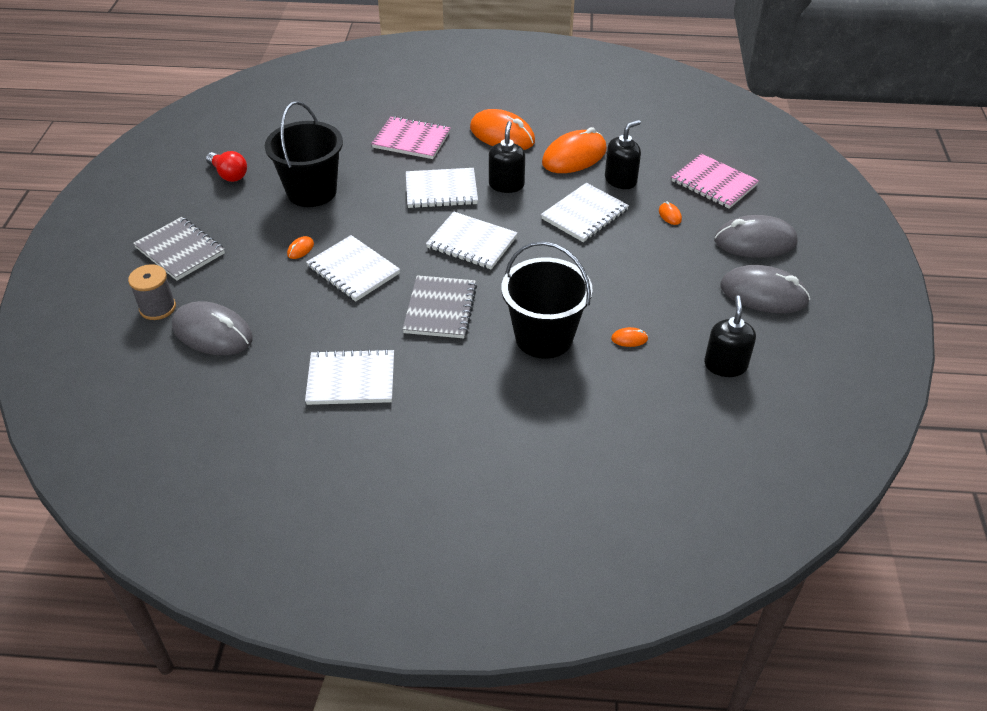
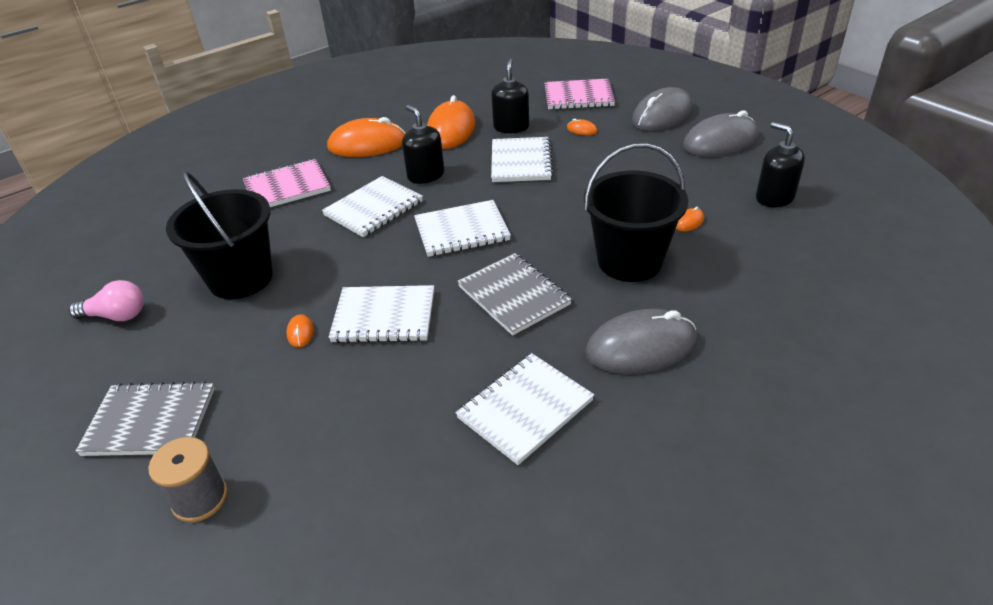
camera: 40 degrees left, 5 degrees down
(212, 333) = (309, 475): grey mouse -> grey mouse (641, 347)
(229, 174) = (116, 316): red light bulb -> pink light bulb

